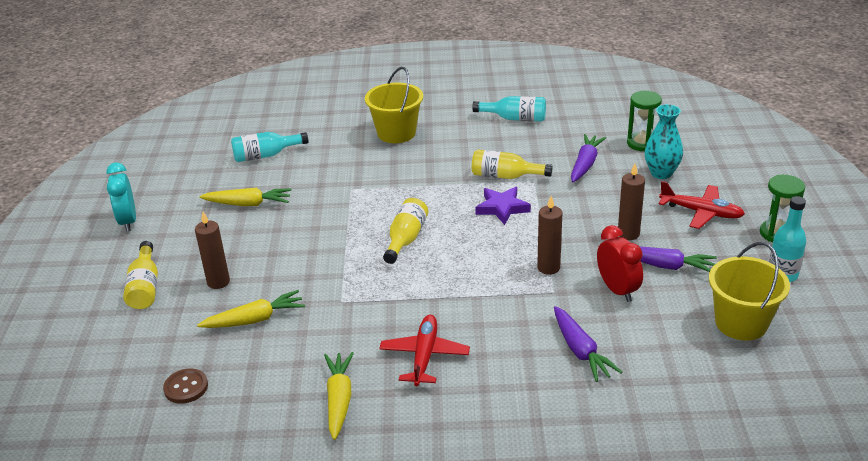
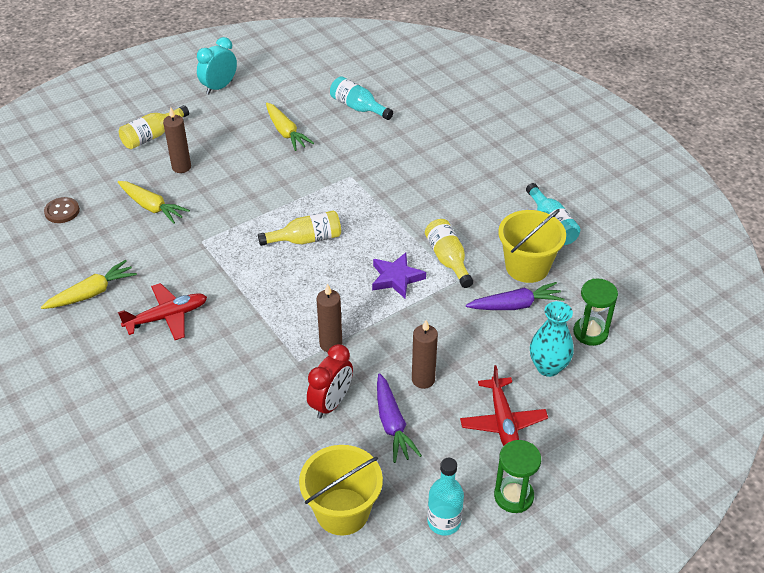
camera: 55 degrees right, 10 degrees up
(396, 133) = (456, 162): yellow bucket -> yellow bucket (527, 267)
(580, 351) = (231, 410): purple carrot -> none

